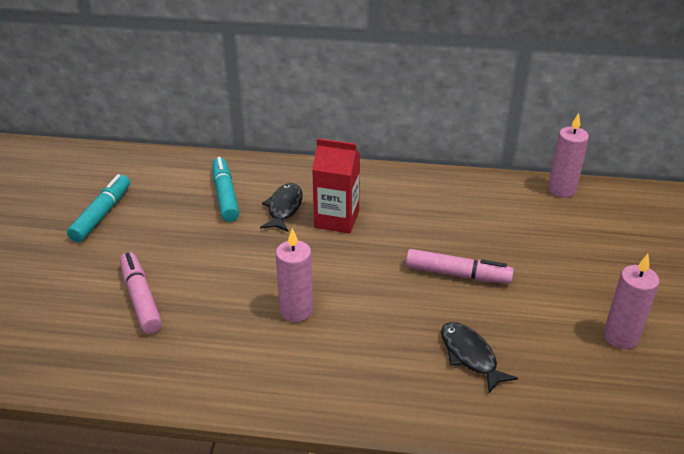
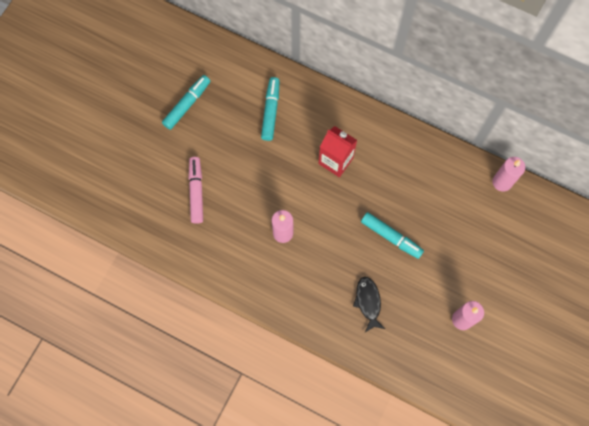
camera: 20 degrees right, 35 degrees up
(284, 208) = (305, 138): black fish -> none
(457, 274) = (391, 237): pink marker -> turquoise marker

